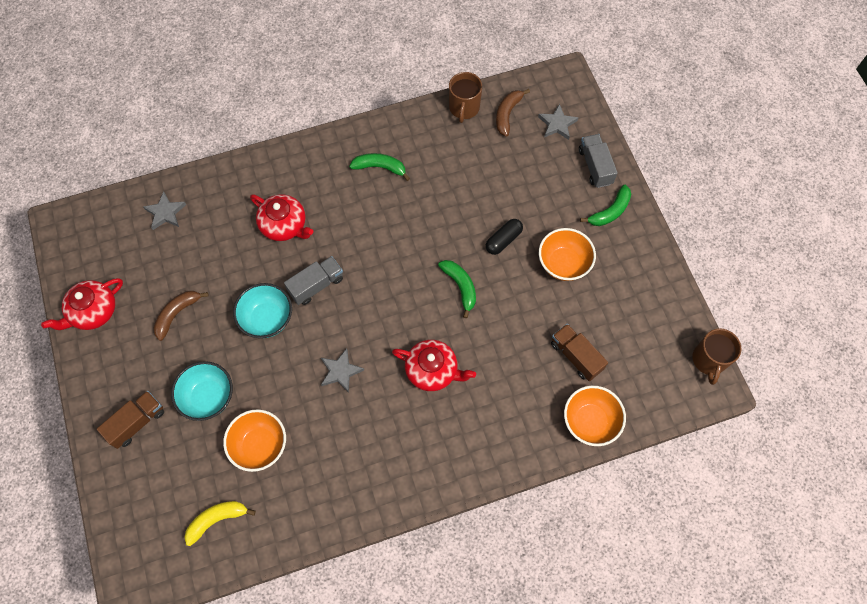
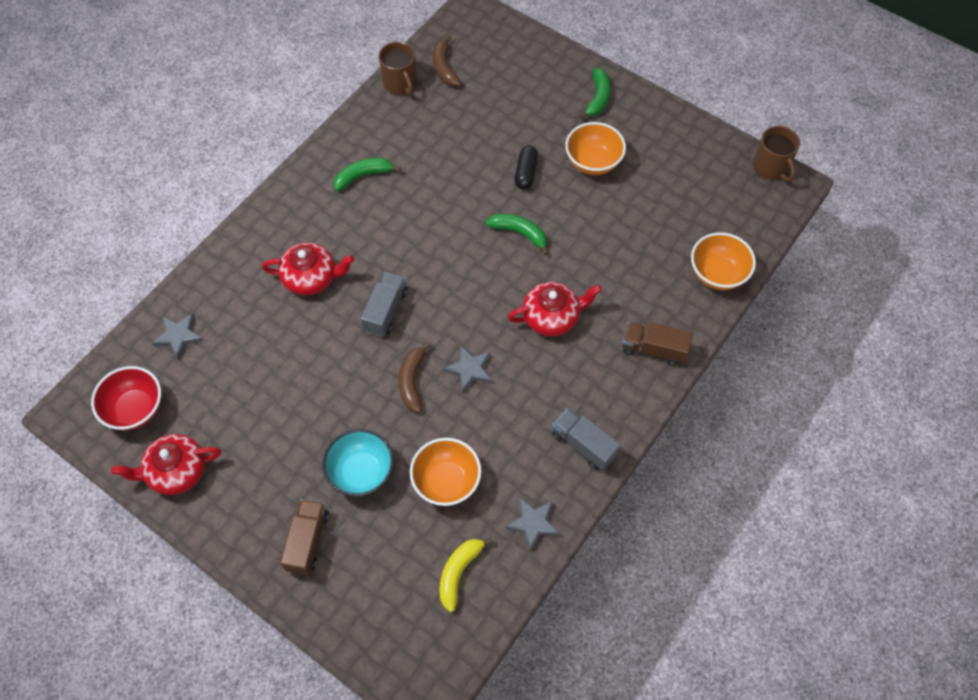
camera: 35 degrees left, 5 degrees down
(93, 311) = (176, 471): red teapot -> red teapot turned 60 degrees clockwise
(100, 248) = (135, 409): none -> red bowl
(177, 314) = (267, 419): brown banana -> brown banana (412, 381)
(267, 319) = (362, 368): turquoise bowl -> none
(557, 124) = (495, 52): grey star -> grey star (533, 523)
(576, 356) = (664, 229): brown truck -> brown truck (653, 349)
(595, 166) = (556, 69): grey truck -> grey truck (583, 444)

